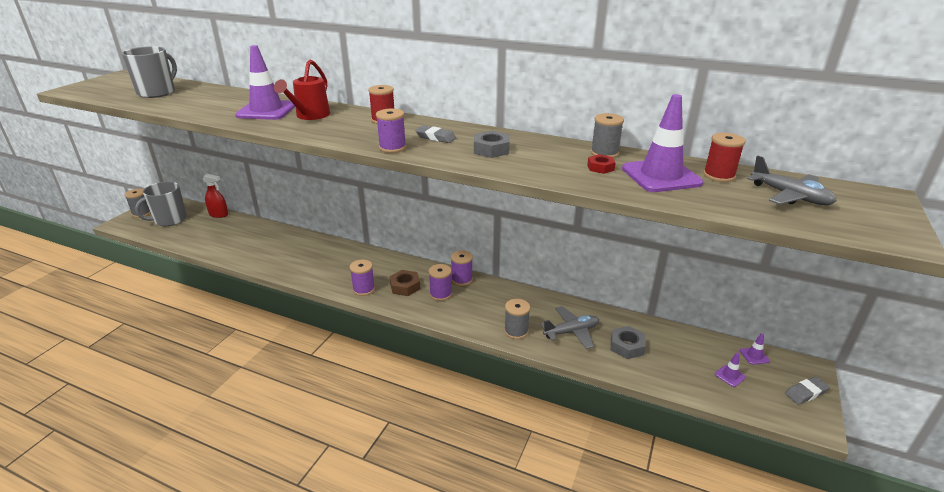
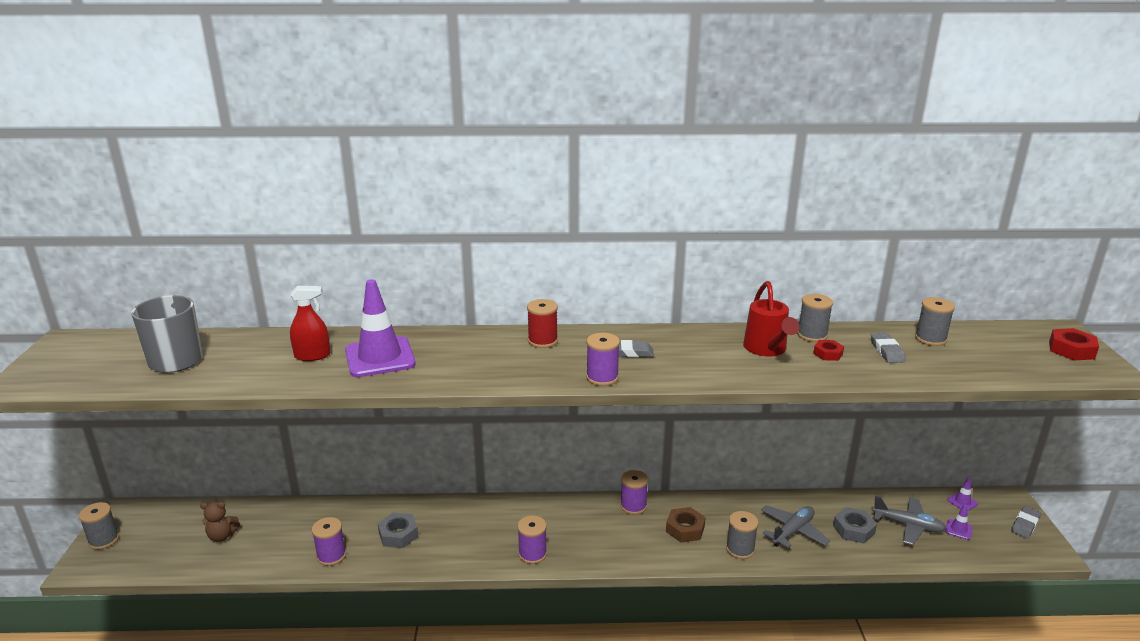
camera: 25 degrees left, 5 degrees down
(169, 220) = (162, 537): grey mug -> none
(199, 227) = (222, 536): none -> brown teddy bear
(219, 214) = (233, 508): red spray bottle -> red spray bottle (312, 356)
(310, 116) = (446, 354): red watering can -> red watering can (767, 349)
(405, 286) = (577, 535): brown nut -> brown nut (685, 529)
(440, 294) = (625, 531): purple spool -> purple spool (331, 556)
(491, 149) = (705, 355): grey nut -> grey nut (398, 534)
(661, 176) = (887, 351): purple traffic cone -> grey eraser
(719, 176) = (930, 339): red spool -> grey spool
(790, 196) = (1002, 348): grey plane -> grey plane (908, 526)
(873, 212) = (1071, 350): none -> red nut

